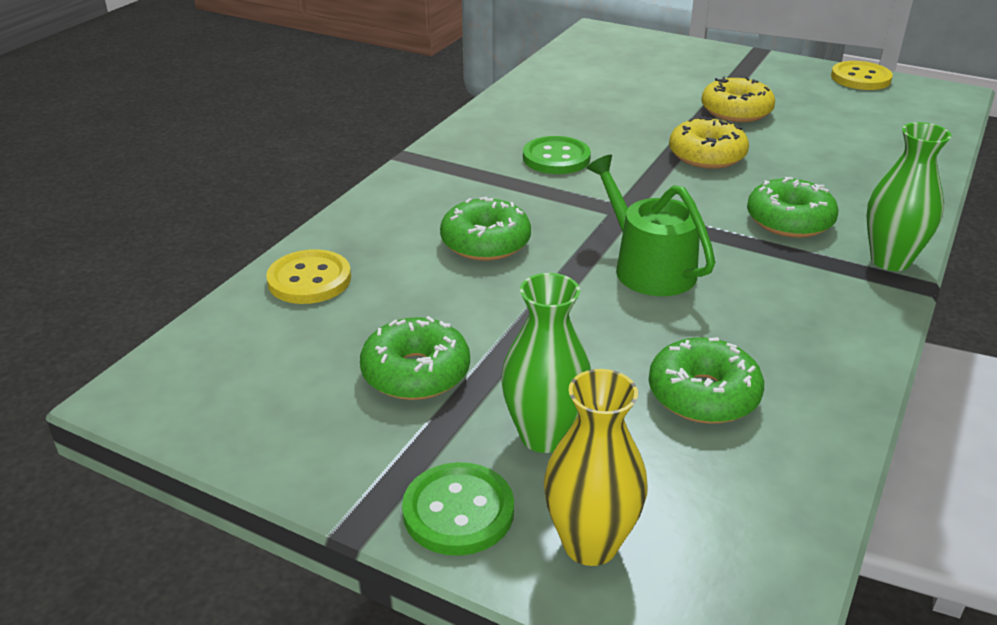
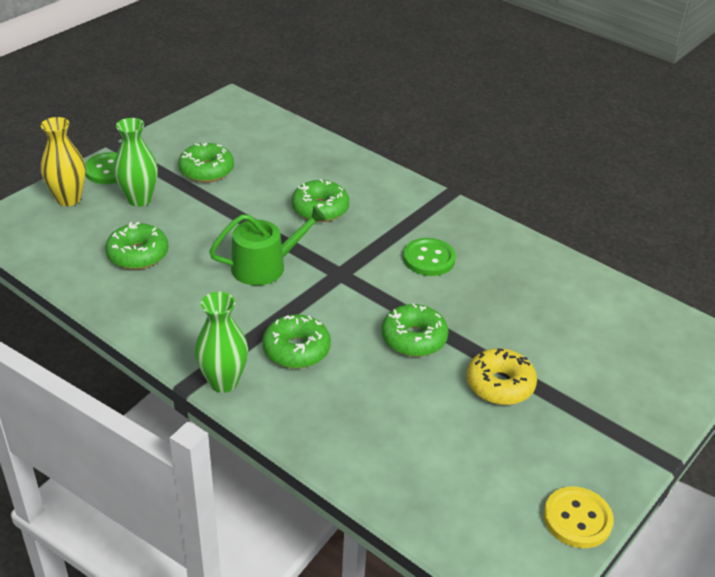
camera: 100 degrees right, 5 degrees up
(309, 280) = (305, 147): yellow button -> none
(707, 155) = (414, 338): yellow donut -> green donut

